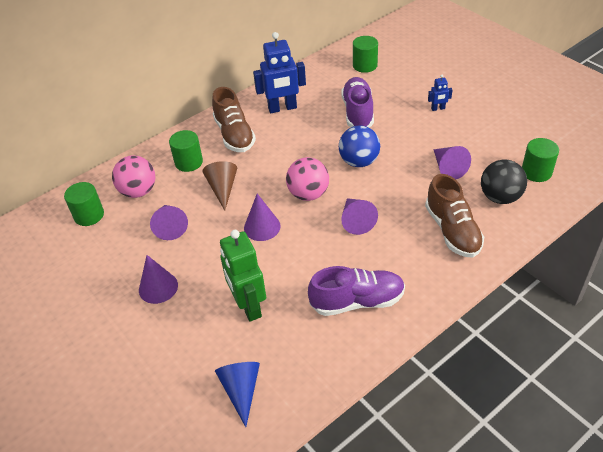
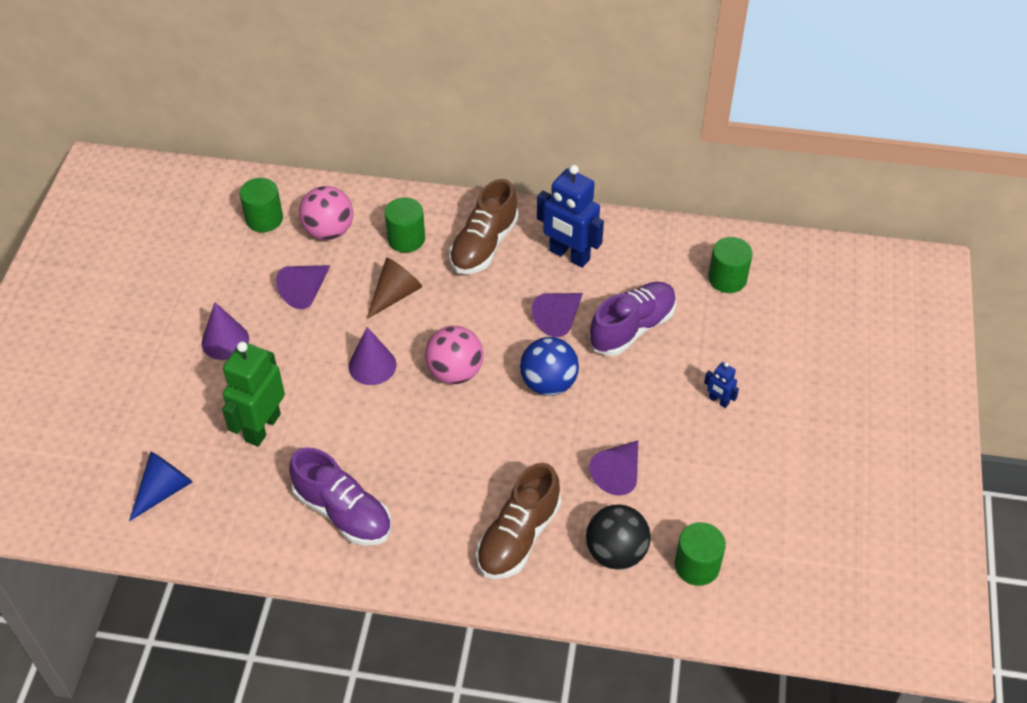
camera: 45 degrees right, 5 degrees up
(356, 220) = (454, 439): purple cone -> purple cone (559, 319)

